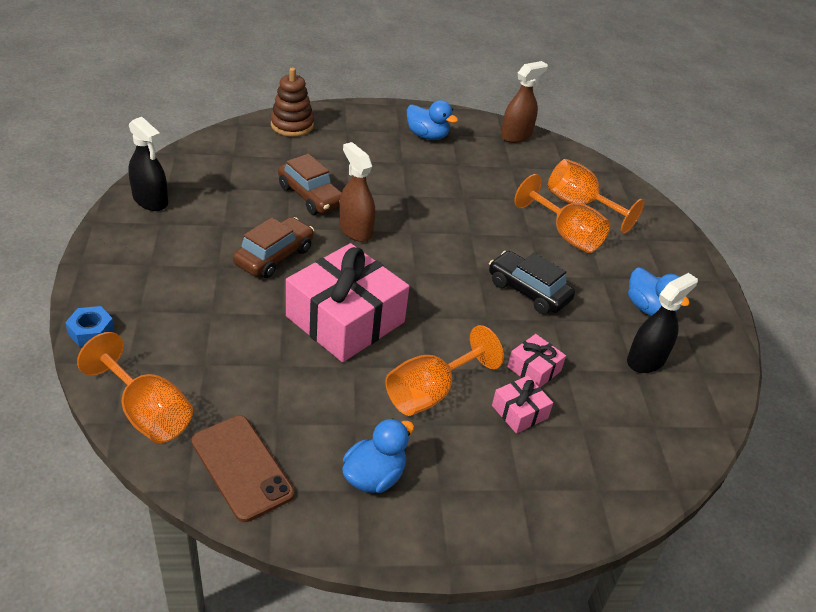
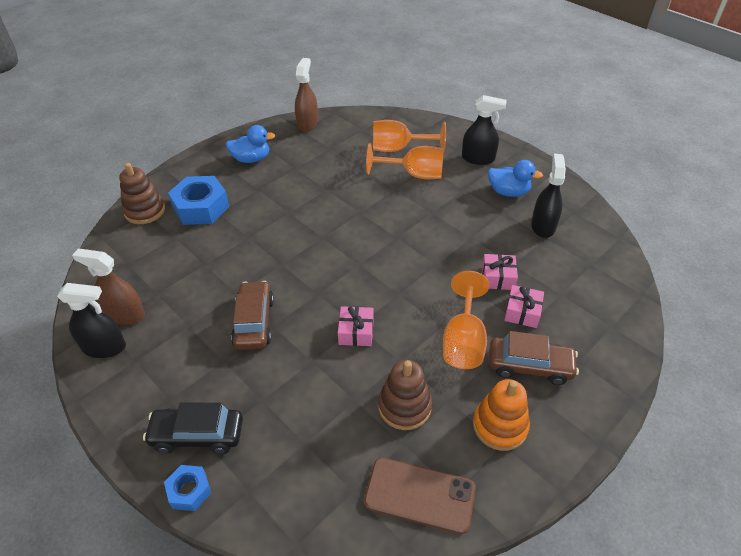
camera: 35 degrees left, 5 degrees up
(147, 413) = (310, 516): orange goblet -> none
(311, 196) = (225, 257): brown car -> brown car (530, 366)
(313, 400) = (404, 406): none -> brown stacking toy
(338, 148) = (201, 207): none -> blue nut
(345, 319) = (356, 332): pink gift -> pink gift, size x0.45
(355, 230) = (285, 261): brown spray bottle -> brown spray bottle (125, 314)
(374, 476) = (500, 426): blue duck -> orange stacking toy
(528, 291) = (436, 228): black car -> black car (197, 435)
(656, 261) = (478, 158): none -> black spray bottle

